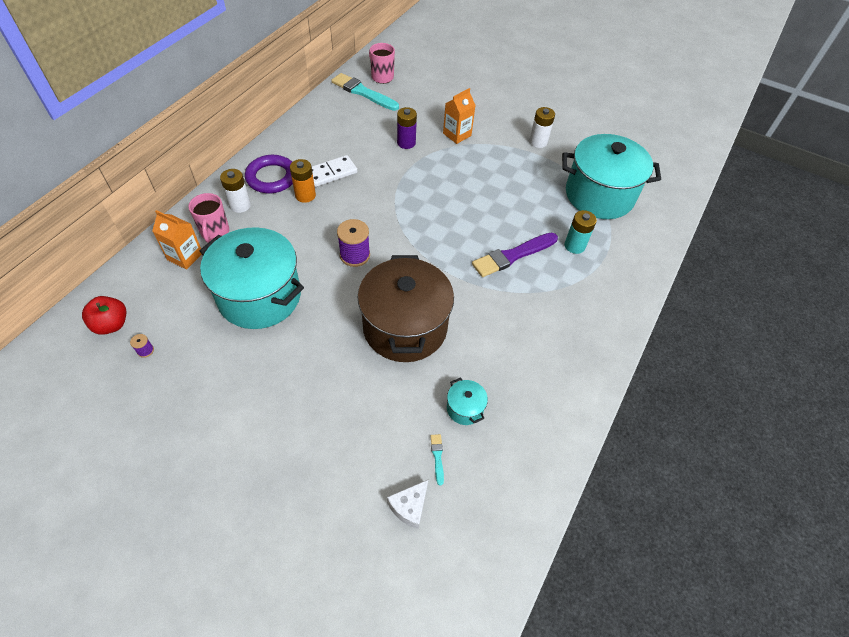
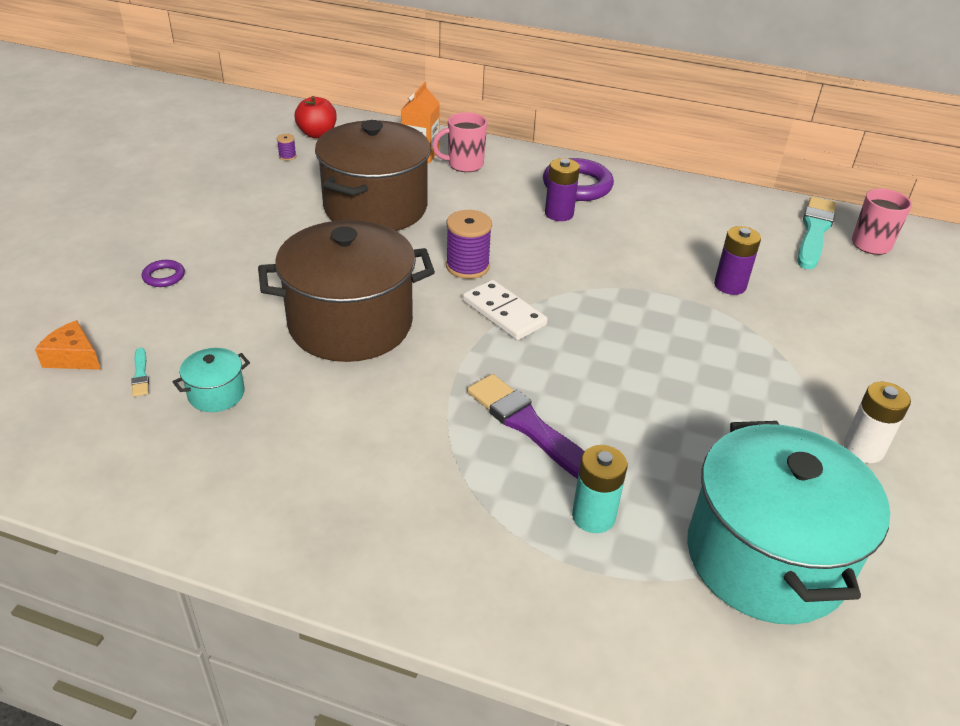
camera: 80 degrees right, 15 degrees down
(240, 205) = (516, 172): white battery -> none
(259, 296) = (375, 208): turquoise pot -> brown pot
(305, 195) = (559, 214): orange battery -> purple battery
(315, 447) = (164, 276): none -> purple ring
(331, 173) = (614, 227): white domino -> white domino (504, 313)
(409, 506) = (73, 357): white cheese -> orange cheese
(437, 457) = (140, 374): turquoise brush -> turquoise brush turned 90 degrees clockwise
(457, 134) = (795, 338): orange carton -> none

